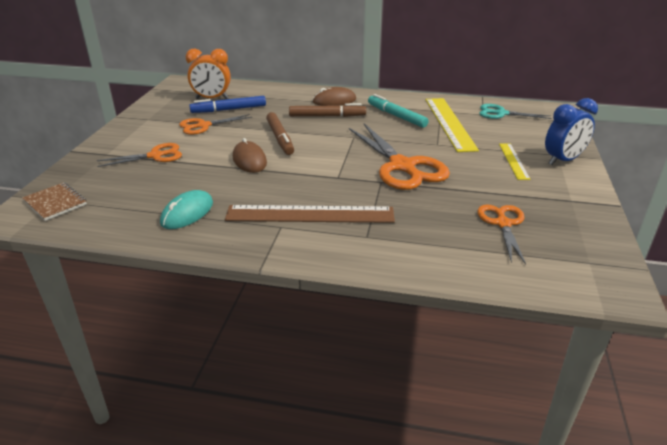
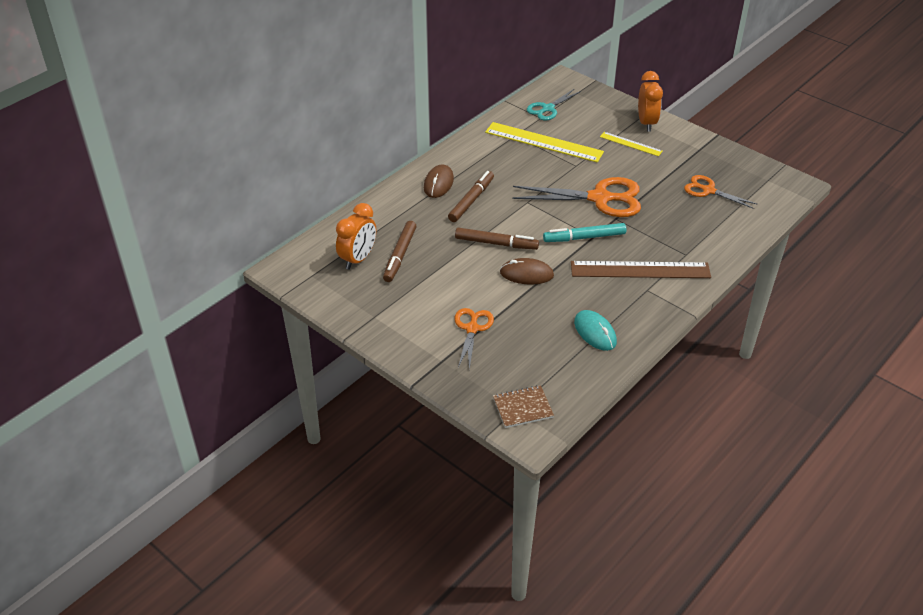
camera: 60 degrees left, 10 degrees up
(203, 126) = (427, 282): orange scissors -> none
(229, 110) = (400, 255): blue marker -> brown marker
(310, 214) = (640, 270): brown ruler -> brown ruler turned 60 degrees clockwise
(396, 116) = (505, 163): turquoise marker -> turquoise marker (584, 237)
(563, 160) = (646, 123): blue clock -> orange clock

